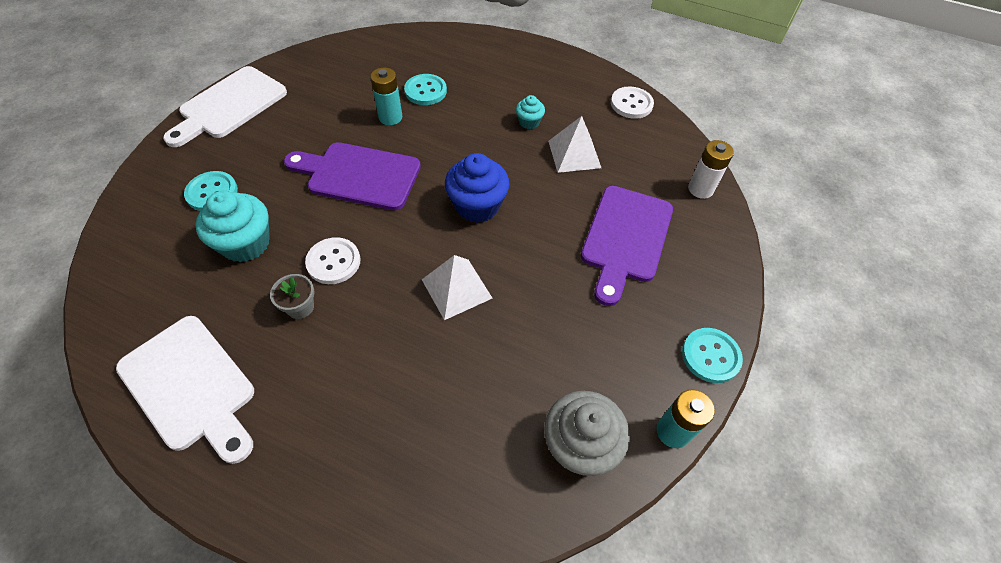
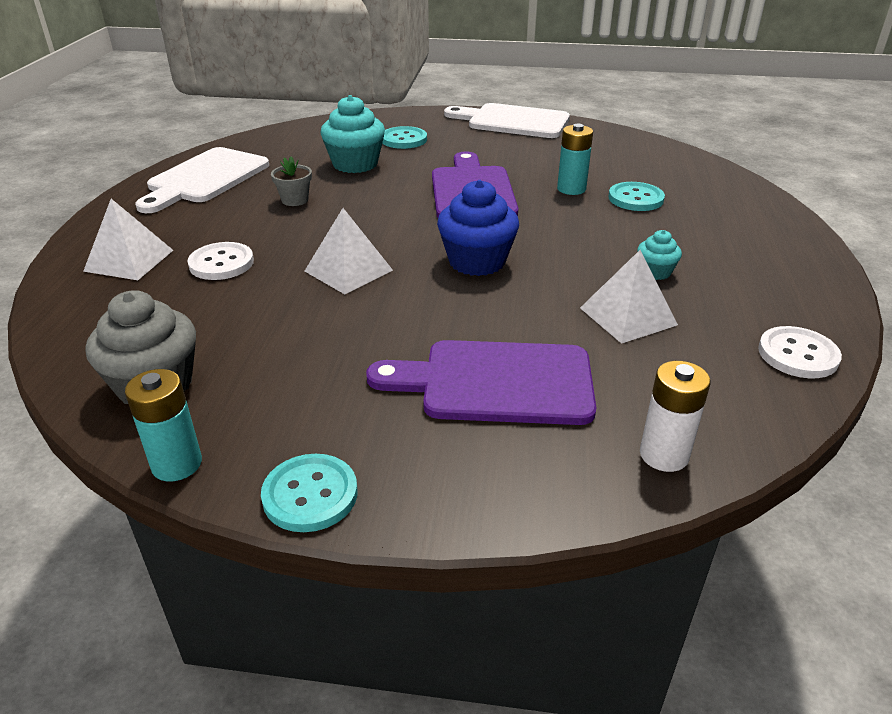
camera: 75 degrees right, 20 degrees down
(333, 262) = (353, 203): white button -> white button (221, 263)
(358, 470) = (129, 260): none -> white pyramid

